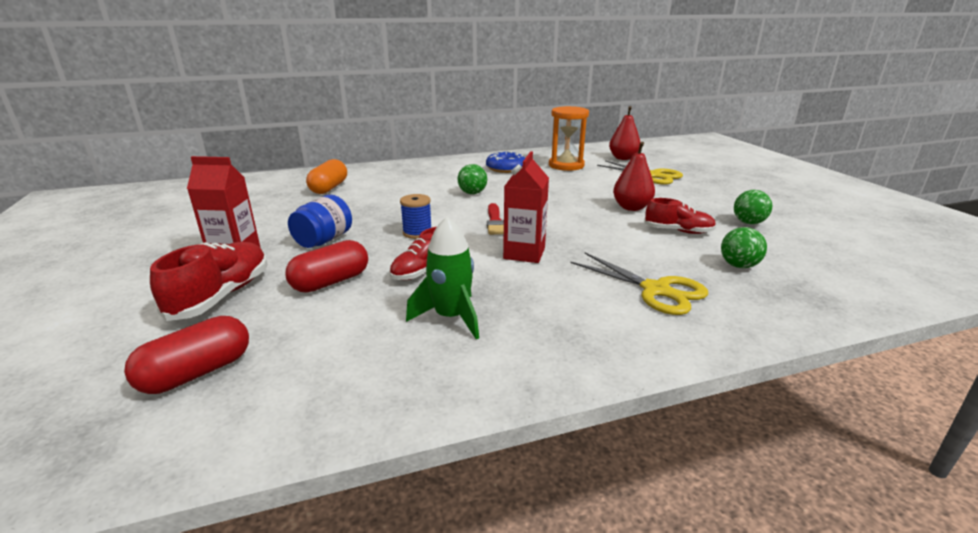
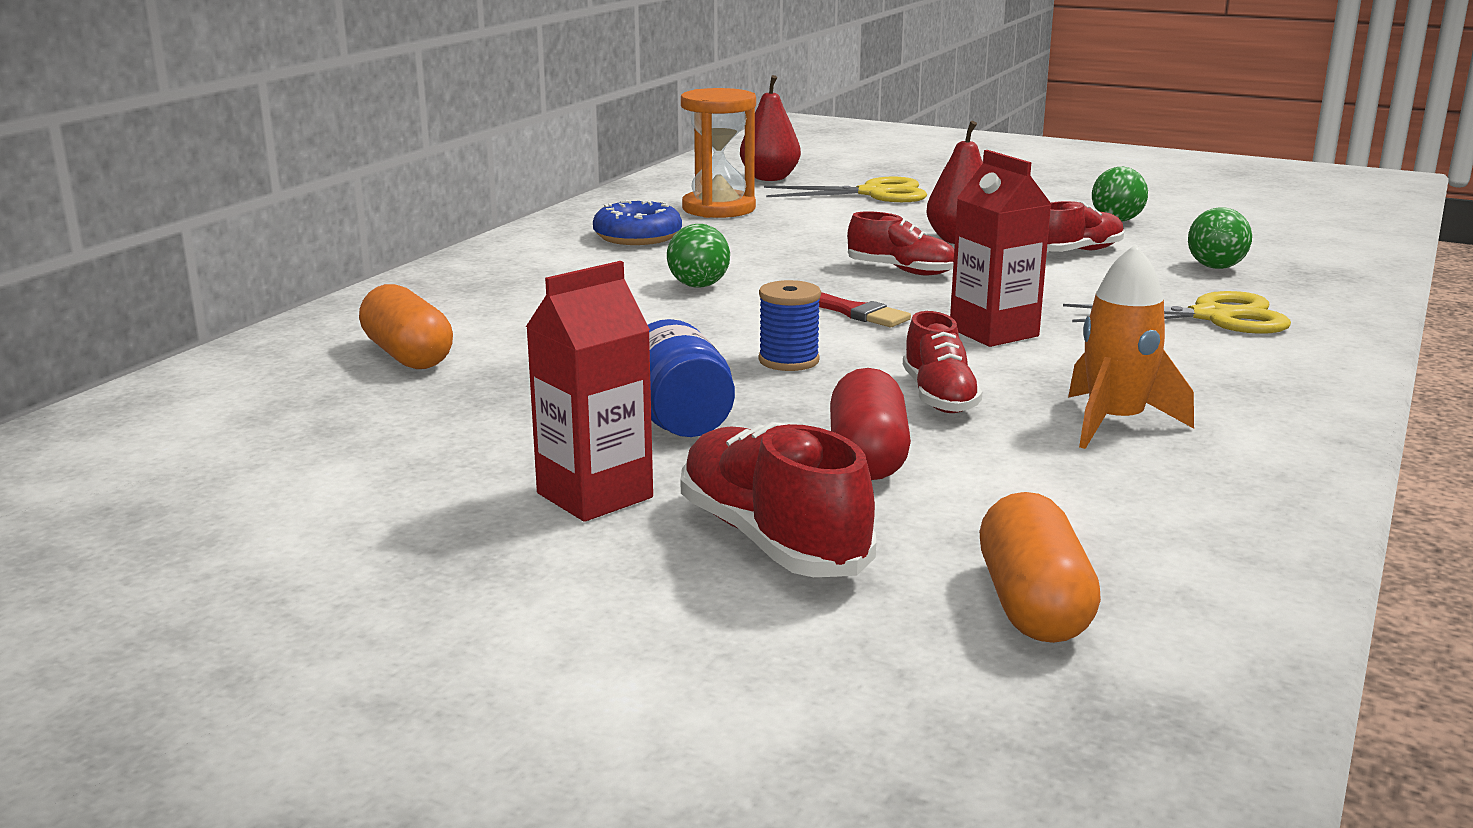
camera: 45 degrees left, 5 degrees down
(197, 373) = (1033, 605): red capsule -> orange capsule
(451, 317) = (1115, 423): green rocket -> orange rocket
(565, 212) = (902, 271): none -> red shoe

